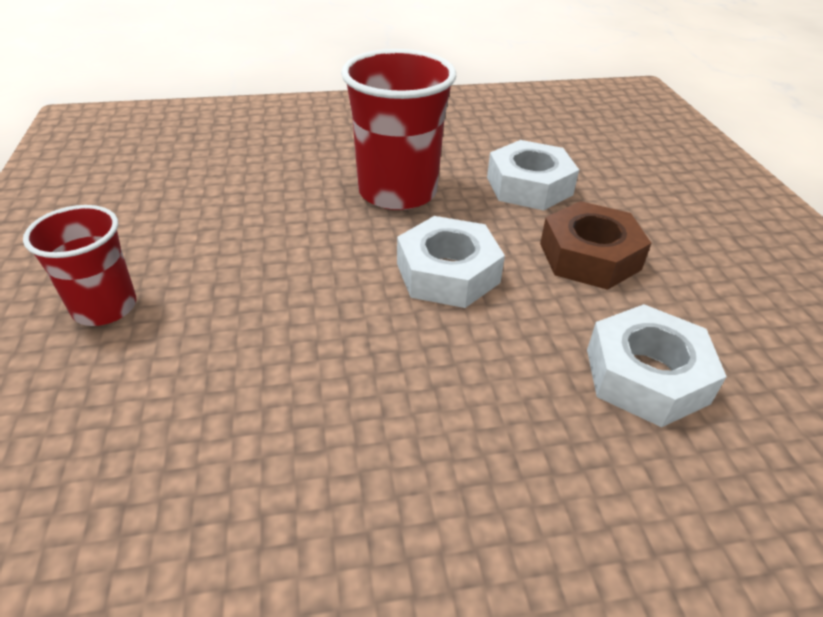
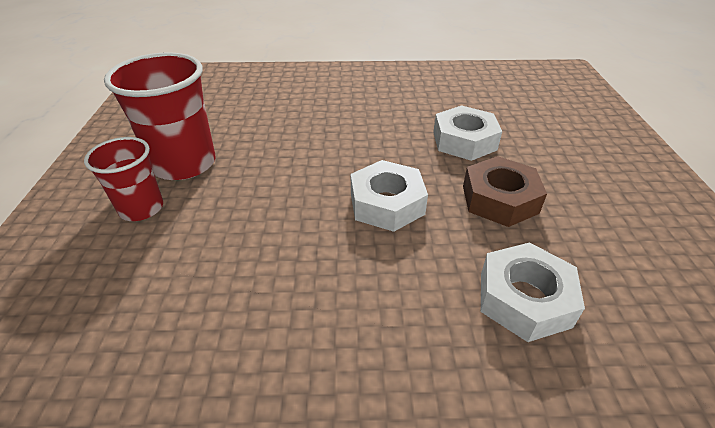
camera: 10 degrees right, 0 degrees up
(397, 192) = (363, 139): red cup -> red cup (184, 164)

